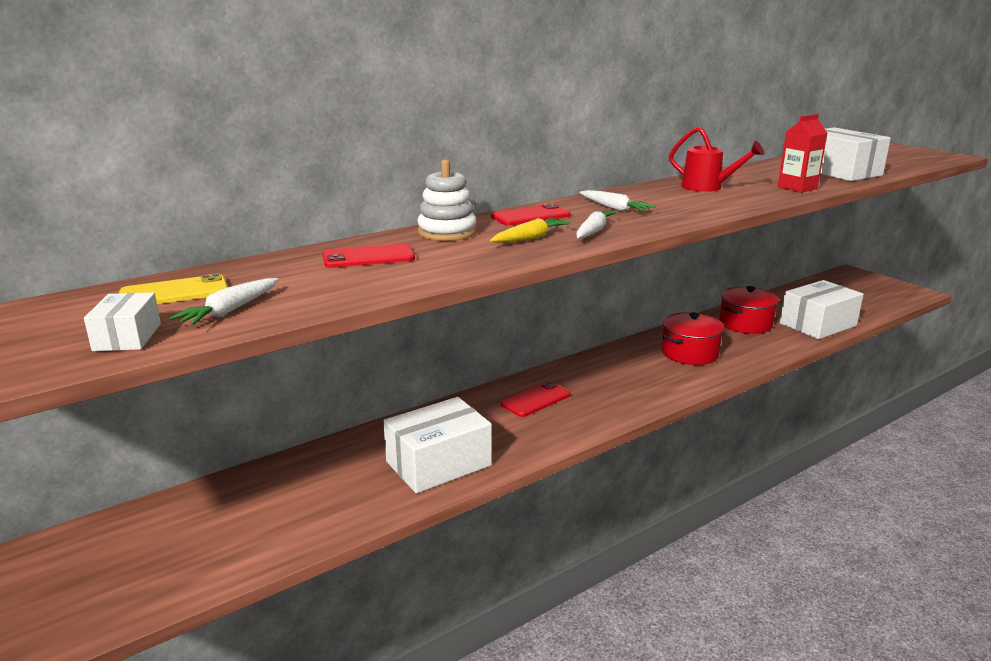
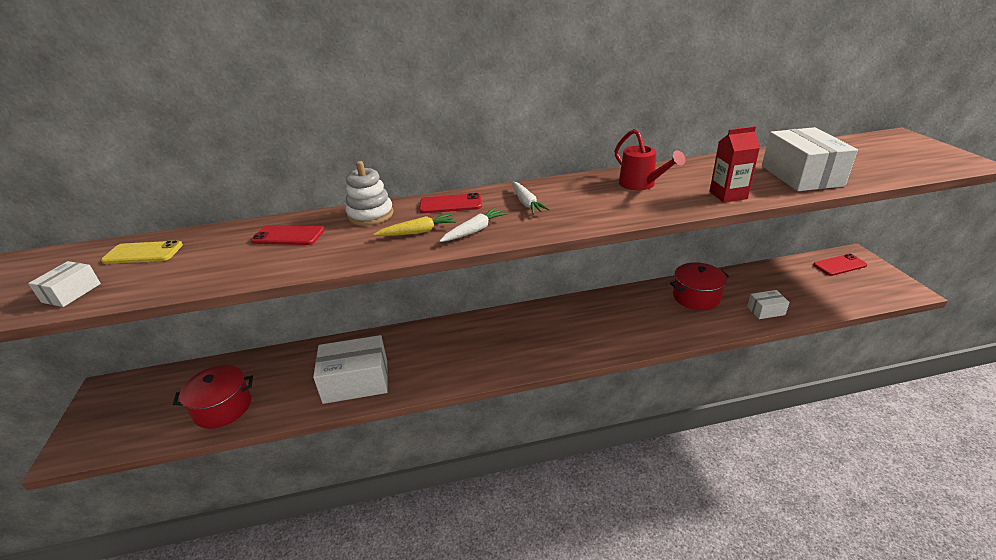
camera: 25 degrees right, 10 degrees up
(230, 310) = (148, 278): white carrot -> none
(536, 399) = (464, 339): red phone -> red phone (839, 265)
(689, 353) = (620, 319): red pot -> red pot (223, 408)
(818, 324) = (765, 310): white box -> white box, size x0.50

